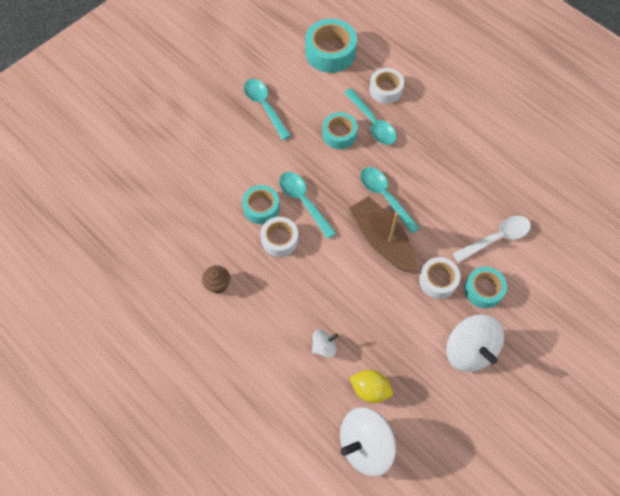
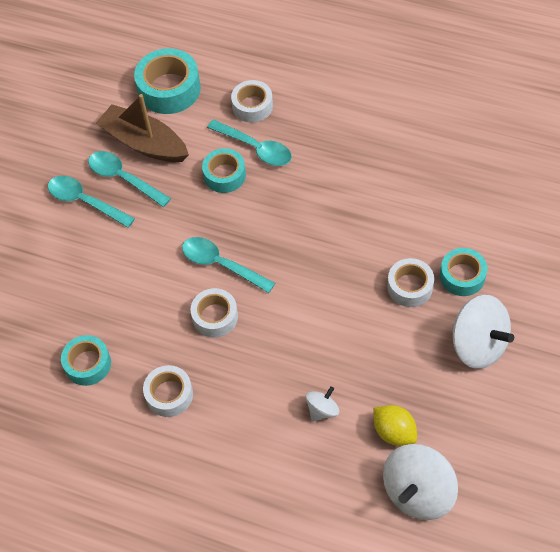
camera: 20 degrees left, 5 degrees down
(218, 284) = (169, 395): brown cupcake -> white tape
(261, 208) = (176, 291): turquoise tape -> turquoise tape (88, 364)
(370, 389) = (394, 432): yellow lemon -> yellow lemon turned 45 degrees clockwise
(382, 240) = (329, 270): brown boat -> brown boat (144, 143)
(385, 197) = (309, 222): turquoise spoon -> turquoise spoon (85, 202)
(496, 238) = (449, 217): white spoon -> none

